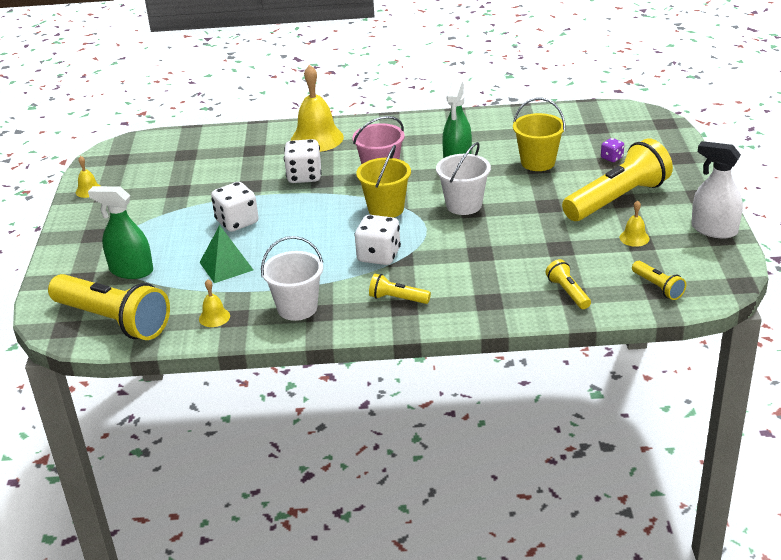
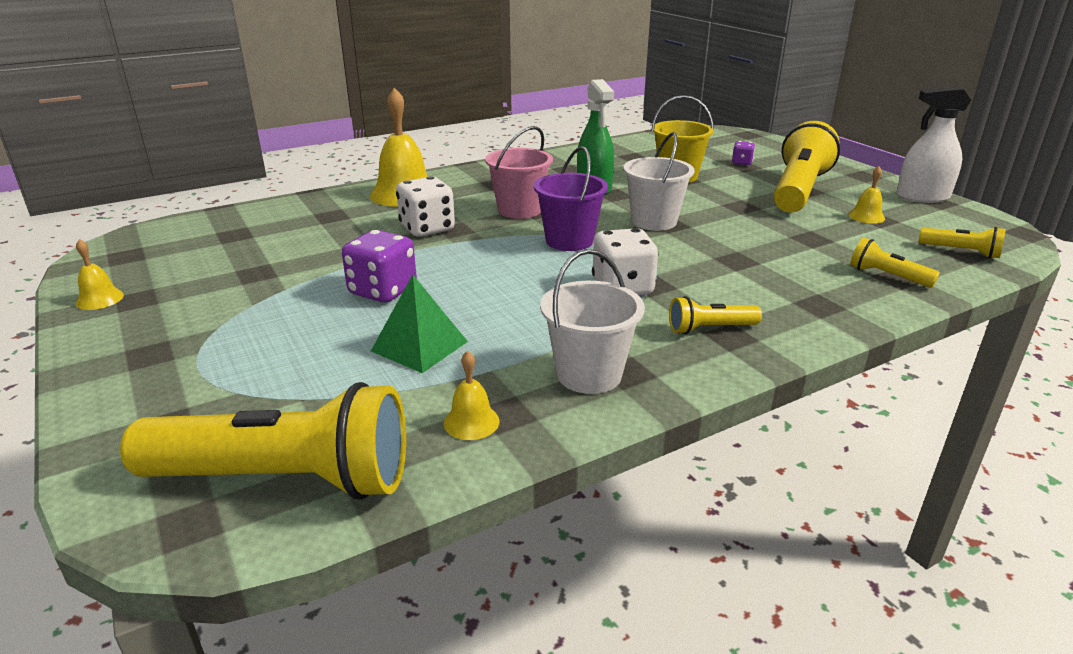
camera: 30 degrees left, 5 degrees down
(131, 271) = (259, 389): green spray bottle -> none
(237, 222) = (383, 291): white dice -> purple dice
(386, 209) = (569, 241): yellow bucket -> purple bucket

